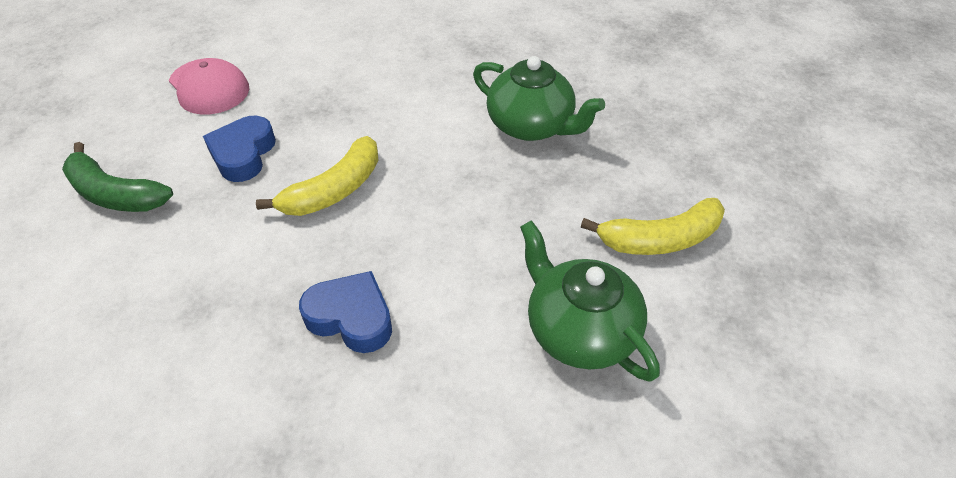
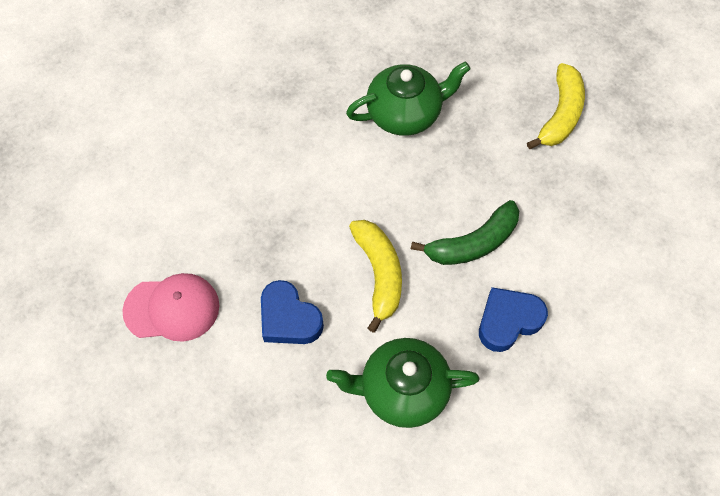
camera: 55 degrees left, 15 degrees up
(115, 194) = (267, 431): green banana -> green banana (473, 243)
(579, 330) = (599, 203): green teapot -> green teapot (402, 390)

